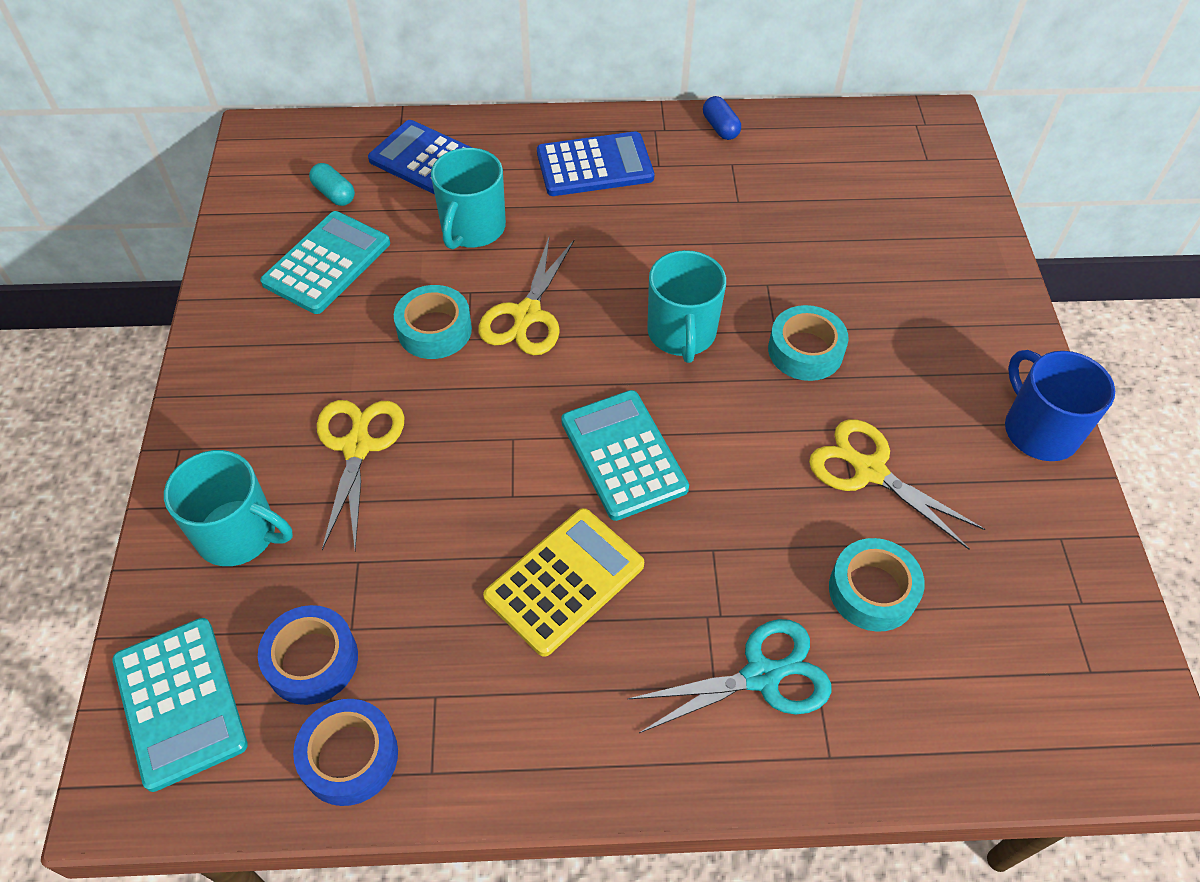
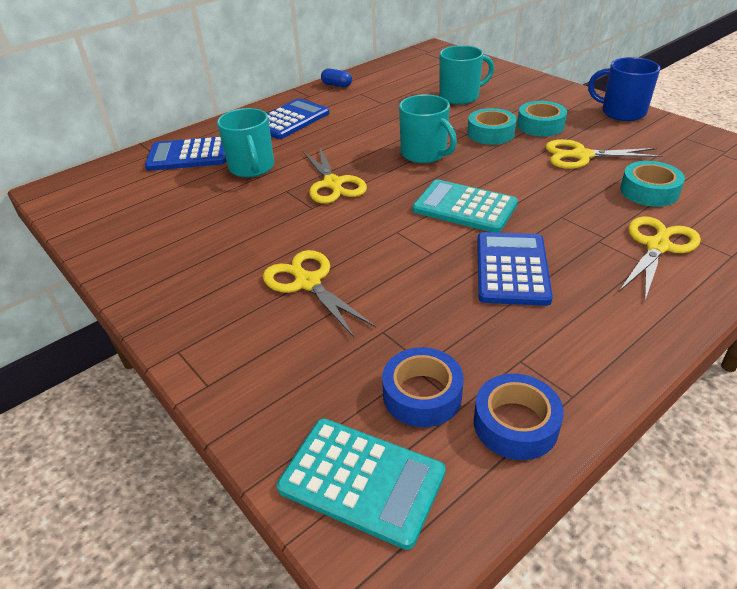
camera: 35 degrees left, 15 degrees down
(239, 534) = (282, 366): turquoise mug -> turquoise mug (460, 97)
(327, 263) = (175, 219): turquoise calculator -> none
(334, 194) = (140, 191): turquoise capsule -> none
(434, 330) = (286, 213): turquoise tape -> turquoise tape (540, 125)
(564, 581) = (512, 269): yellow calculator -> blue calculator
(761, 676) = (657, 246): turquoise scissors -> yellow scissors

